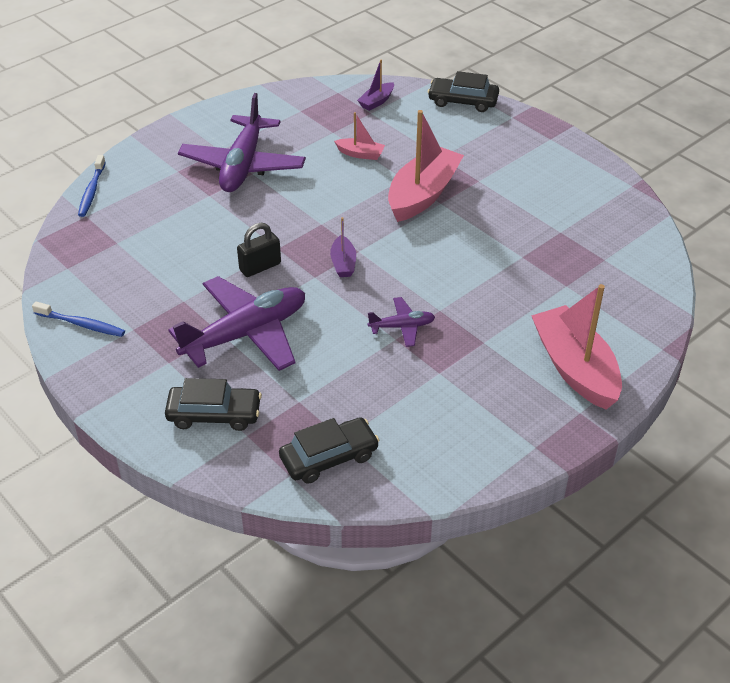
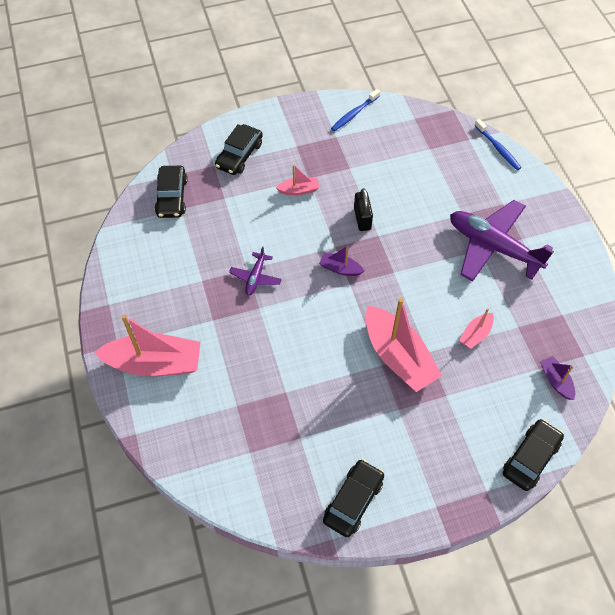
camera: 115 degrees right, 15 degrees up
(92, 191) = (498, 148): blue toothbrush -> blue toothbrush turned 150 degrees counterclockwise
(246, 334) = (299, 190): purple plane -> pink boat
(588, 183) = (353, 501): none -> black car

